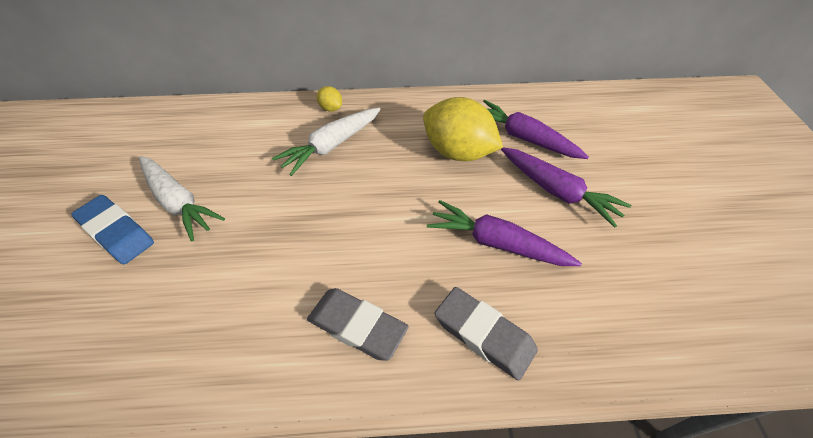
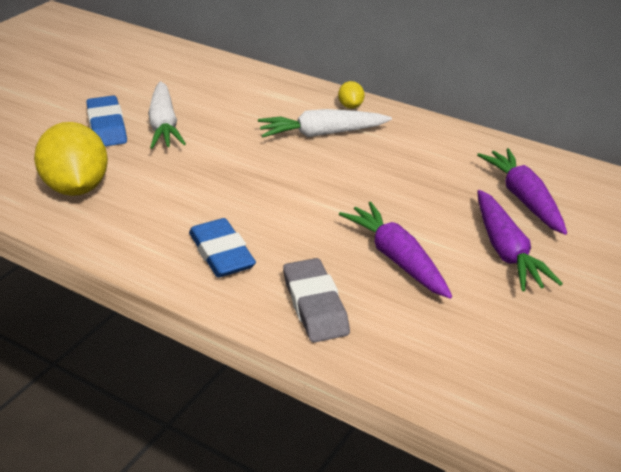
camera: 35 degrees right, 15 degrees down
(357, 326) = (221, 254): grey eraser -> blue eraser
(458, 152) = (437, 183): yellow lemon -> yellow lemon (77, 188)

